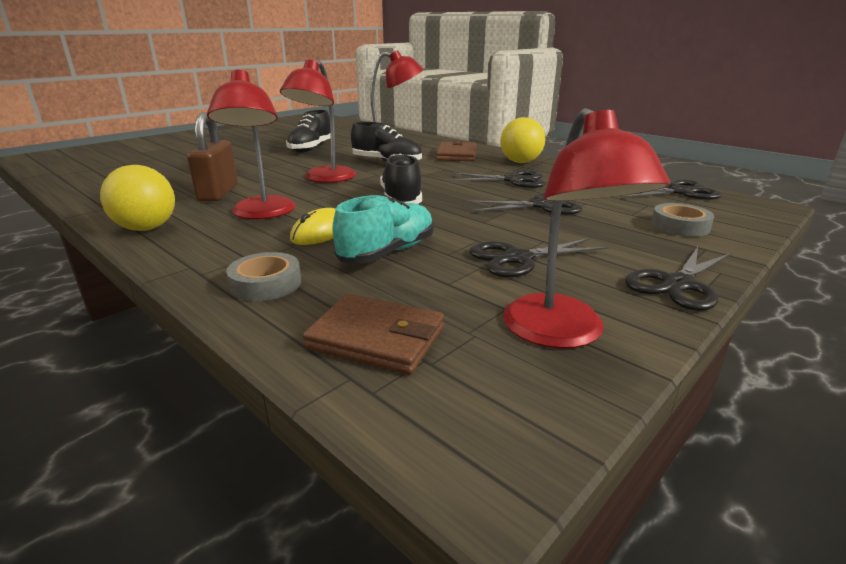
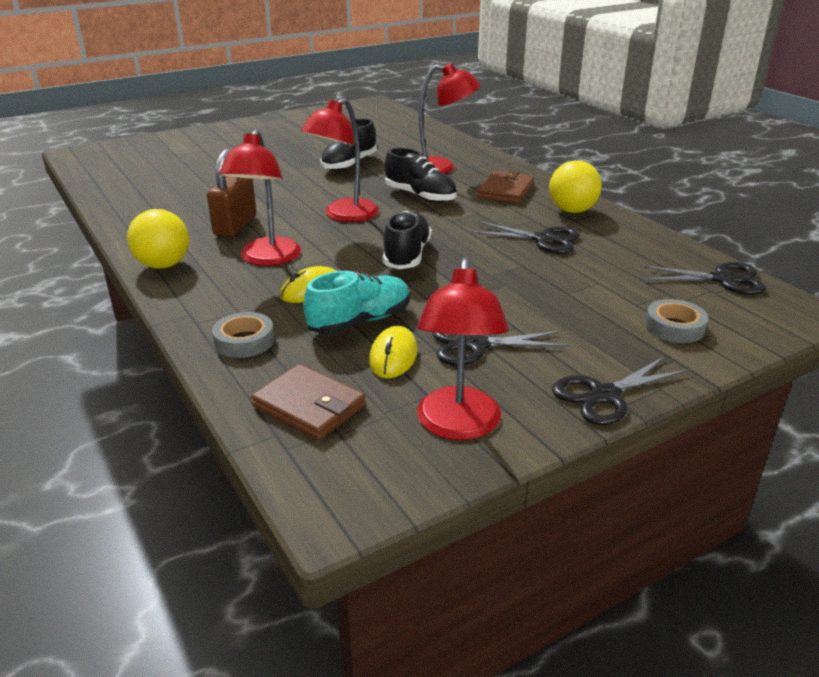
camera: 15 degrees right, 5 degrees up
(442, 278) = (393, 356): none -> yellow mouse
(542, 206) = (548, 281): black scissors -> none

